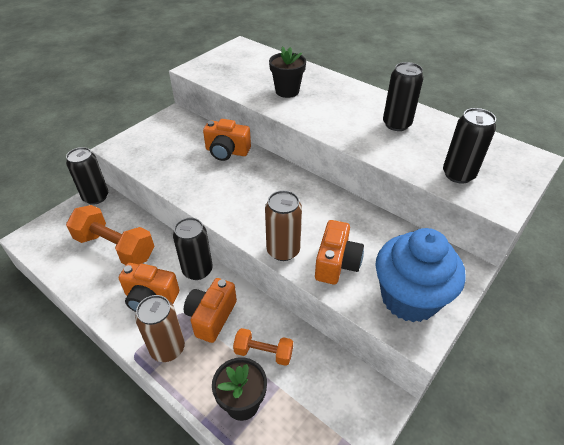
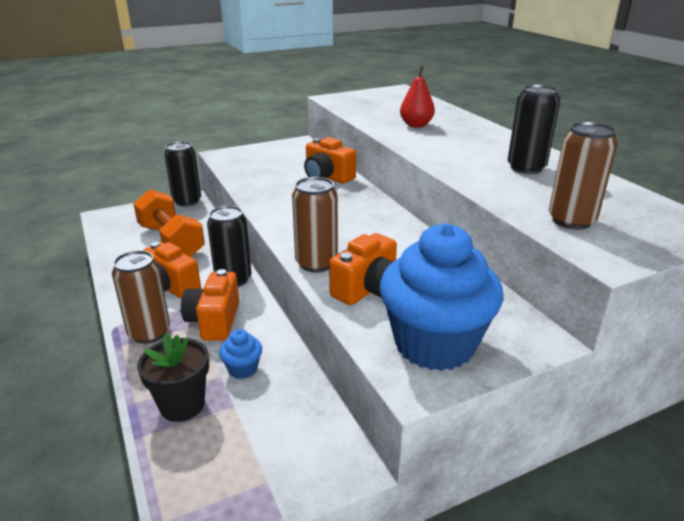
camera: 25 degrees right, 15 degrees down
(211, 317) = (214, 321): orange camera -> orange camera turned 45 degrees counterclockwise
(263, 352) = (243, 369): orange dumbbell -> blue cupcake
(287, 91) = (416, 125): black flower pot -> red pear
(458, 175) = (571, 221): black can -> brown can

